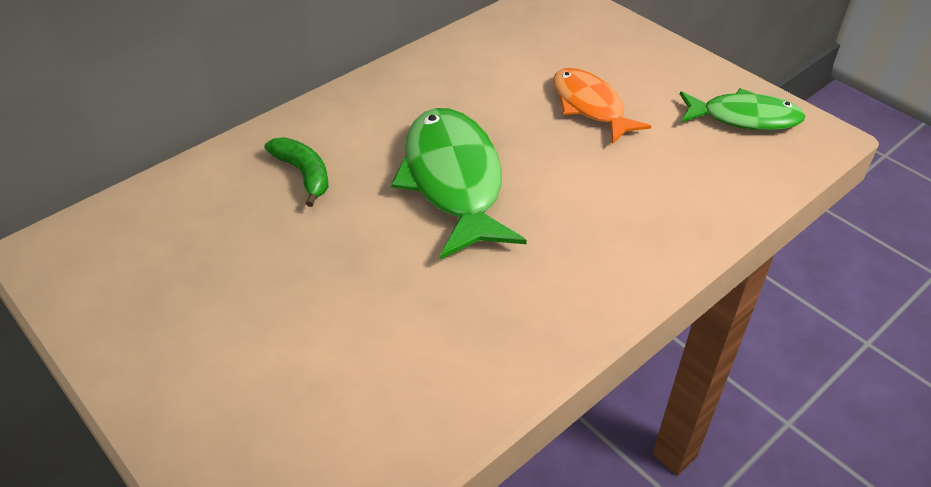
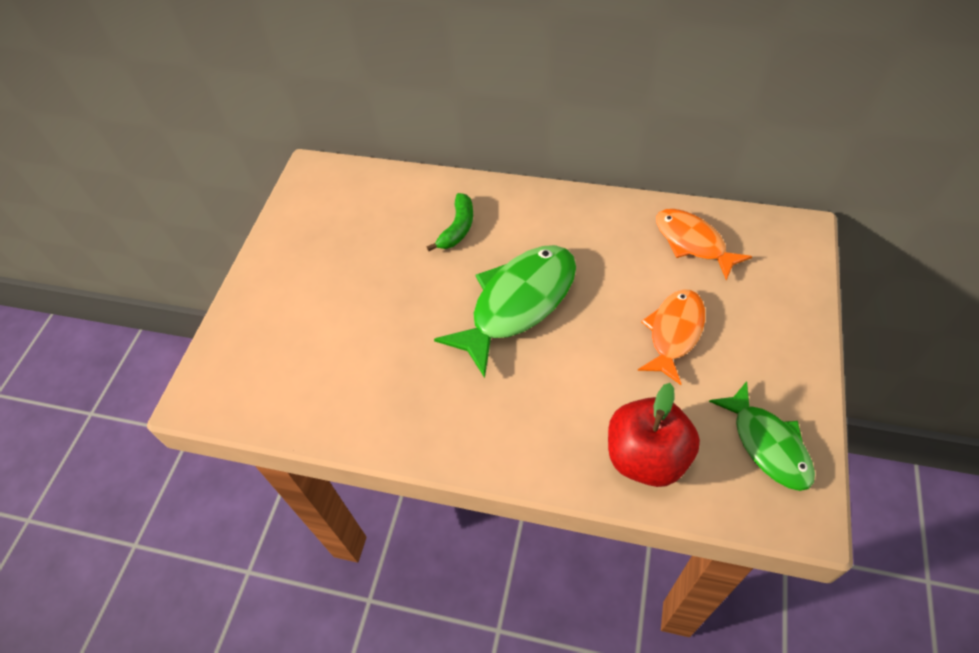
camera: 60 degrees right, 10 degrees up
(507, 47) = (693, 243): none -> orange fish
(703, 188) = (646, 457): none -> red apple

